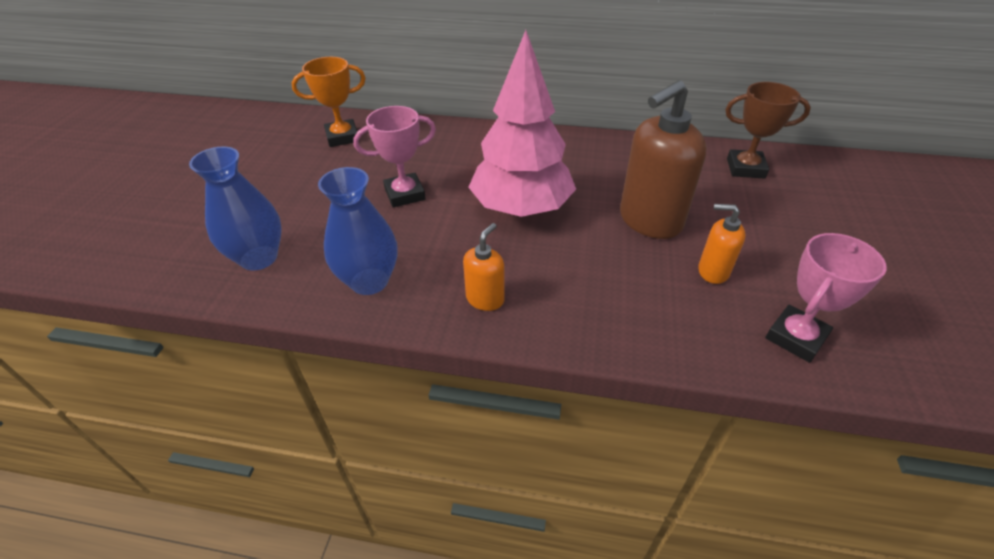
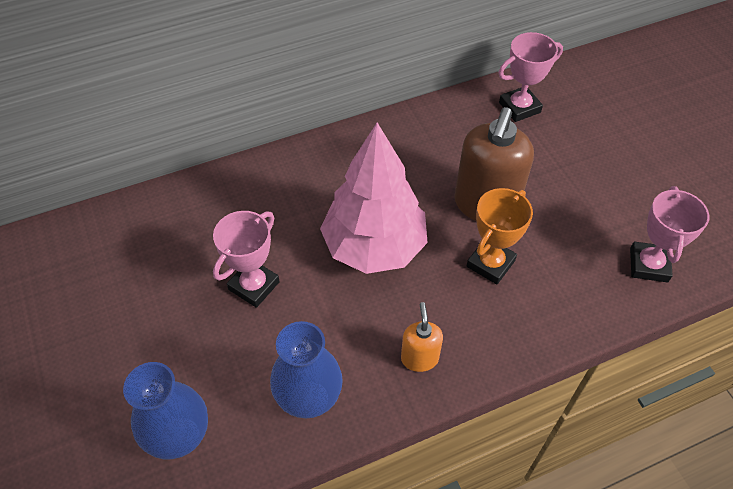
camera: 35 degrees left, 10 degrees up
(342, 137) = (118, 245): orange trophy -> orange trophy (490, 263)
(712, 271) = (562, 234): orange soap dispenser -> none
(745, 168) = (519, 107): brown trophy -> pink trophy

